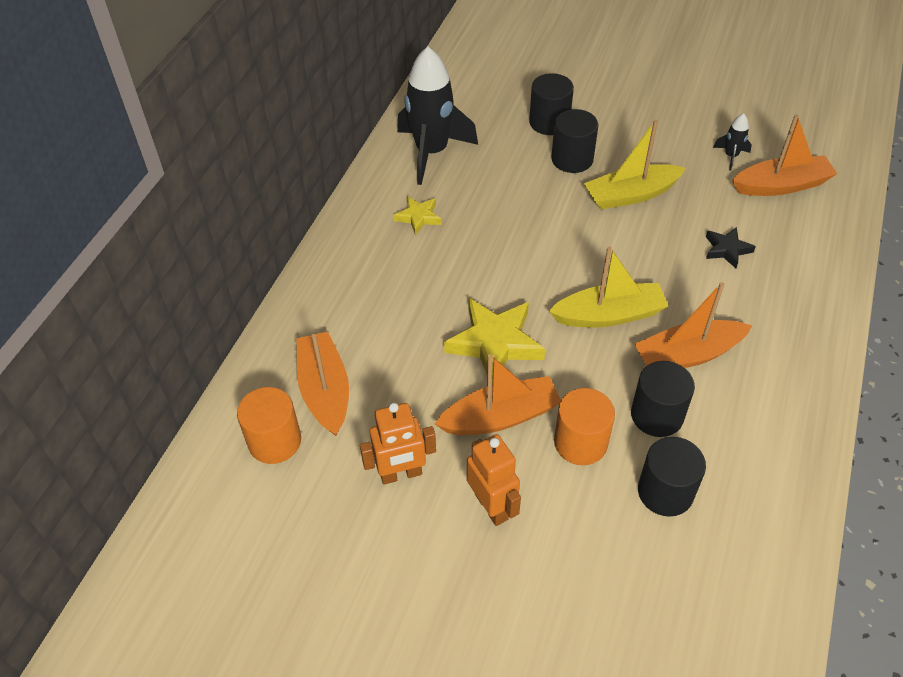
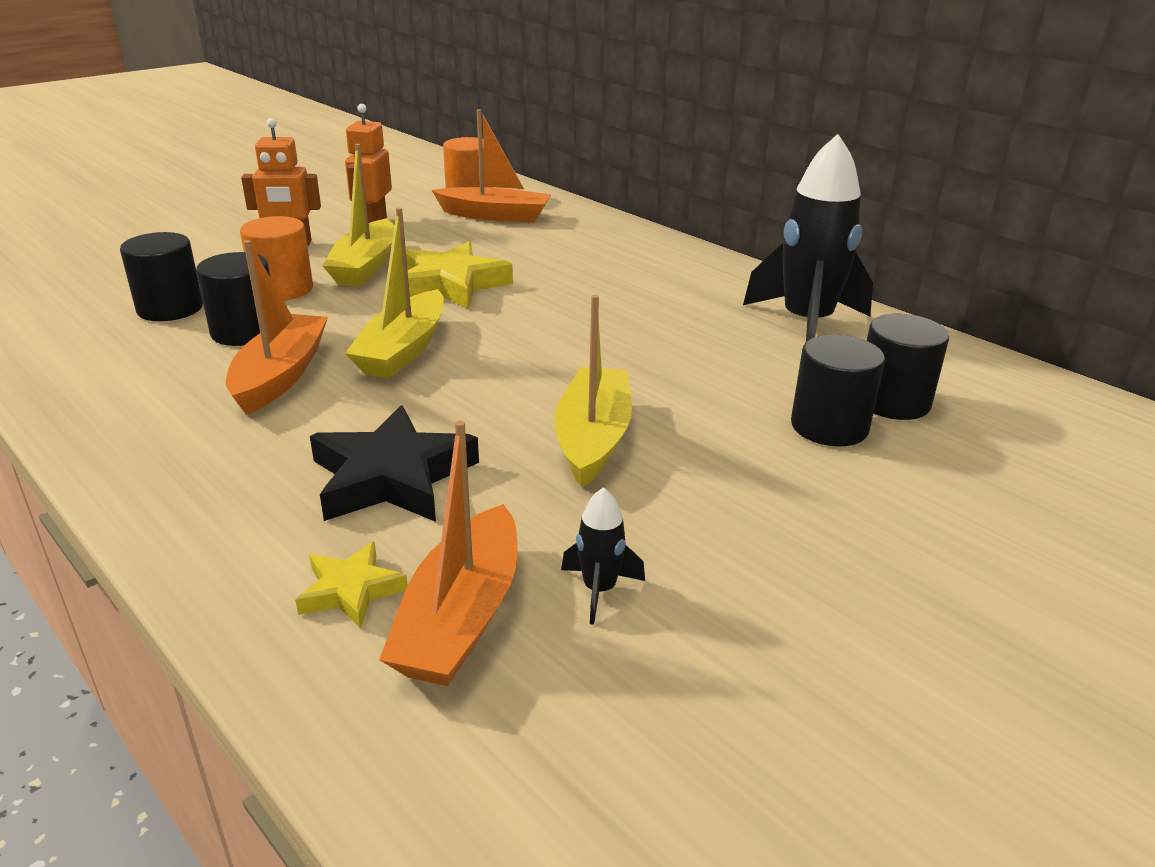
camera: 115 degrees right, 20 degrees down
(418, 217) = (683, 291): yellow star -> yellow star (351, 590)
(500, 417) = (365, 266): orange boat -> yellow boat
(572, 159) = (719, 417): black cylinder -> black cylinder (892, 402)
(727, 249) = (392, 477): black star -> black star, size x1.86

